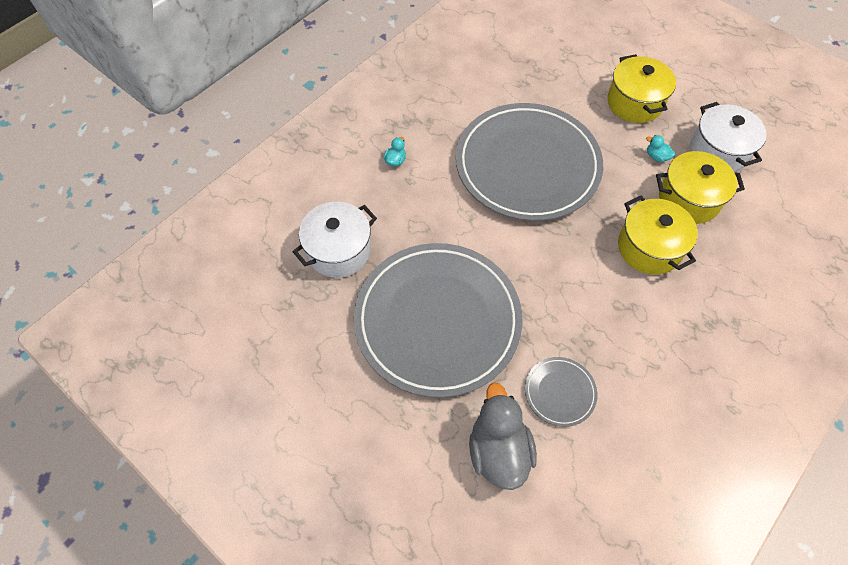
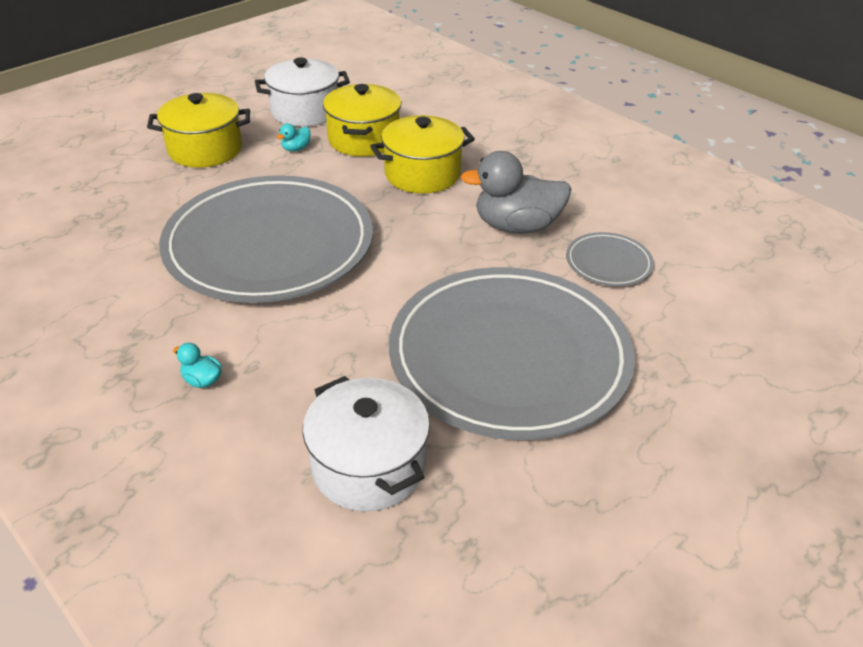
camera: 85 degrees left, 20 degrees down
(498, 450) = (689, 320): grey duck -> grey duck (516, 226)

